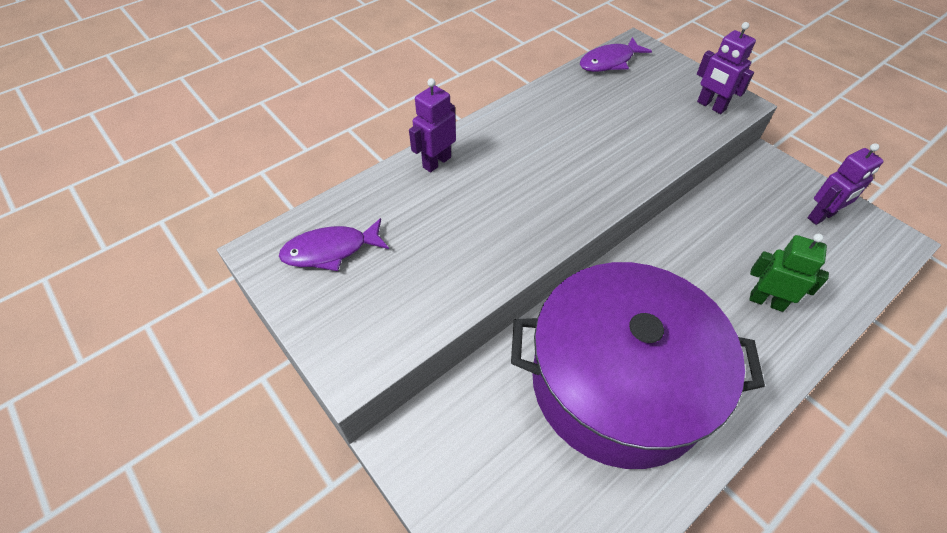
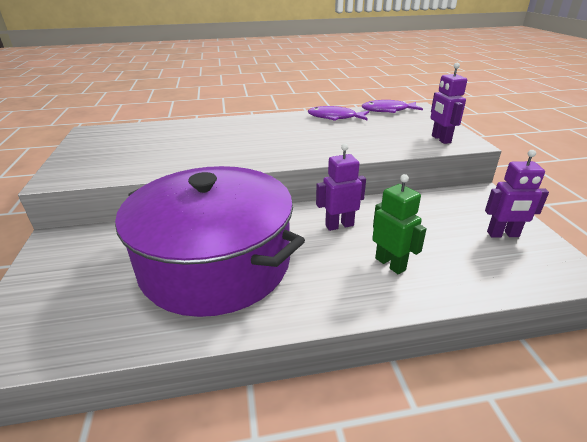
camera: 30 degrees right, 20 degrees down
(330, 250) = (118, 138): purple fish -> purple fish (335, 117)
(436, 162) = (221, 123): purple robot -> purple robot (339, 225)

